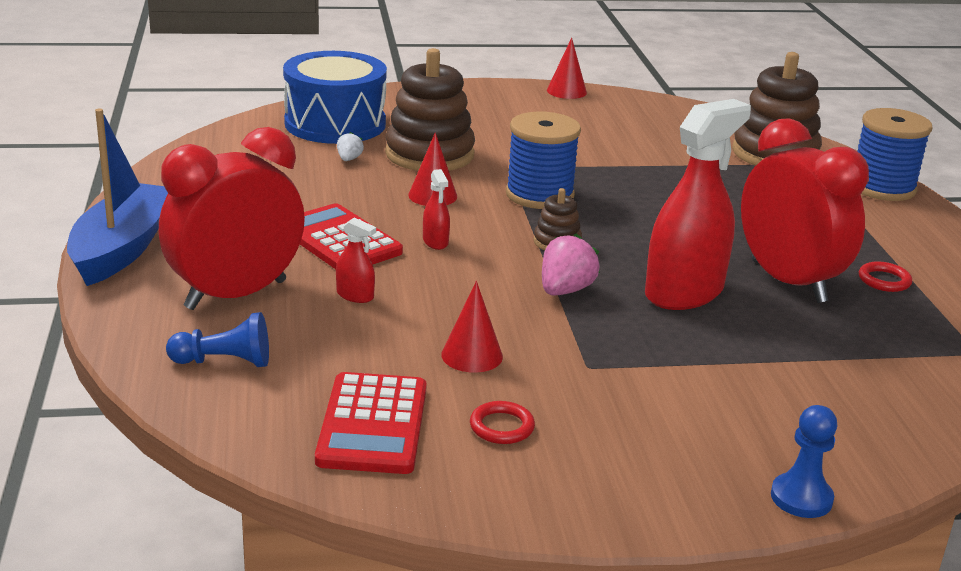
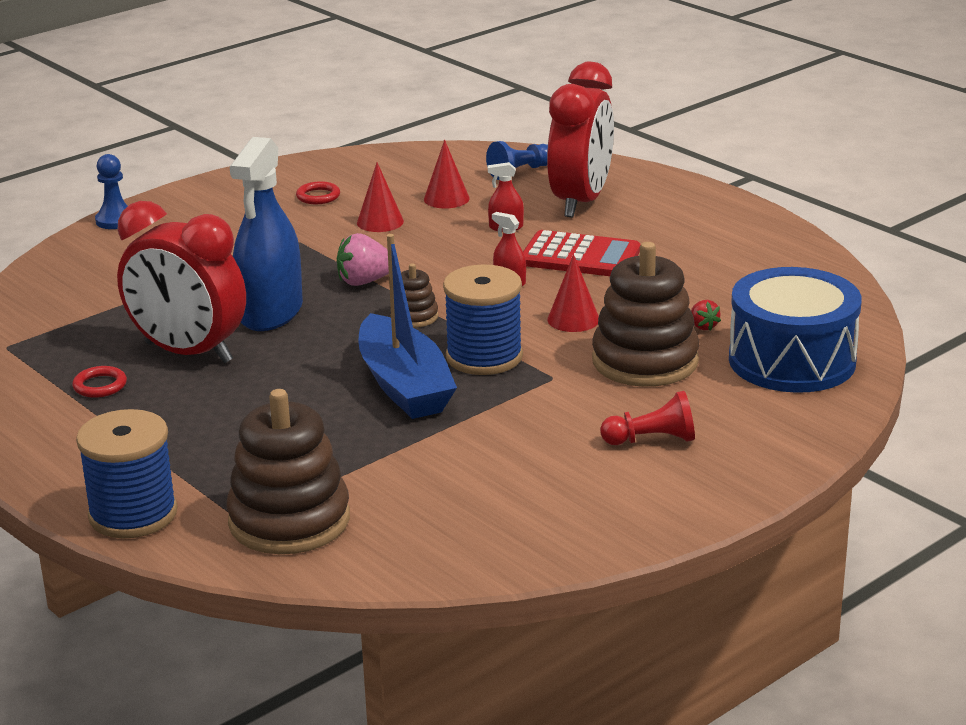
camera: 150 degrees right, 0 degrees up
(122, 248) = (709, 199): blue boat -> blue boat (404, 385)
(349, 159) = (703, 326): white strawberry -> red strawberry
(373, 424) = (391, 175): red calculator -> none
(499, 119) = (652, 440): none -> red pawn
(565, 290) = (365, 281): pink strawberry -> pink strawberry turned 75 degrees clockwise
(566, 91) = (645, 529): red cone -> red cone (446, 199)
(684, 292) = (271, 312): red spray bottle -> blue spray bottle

